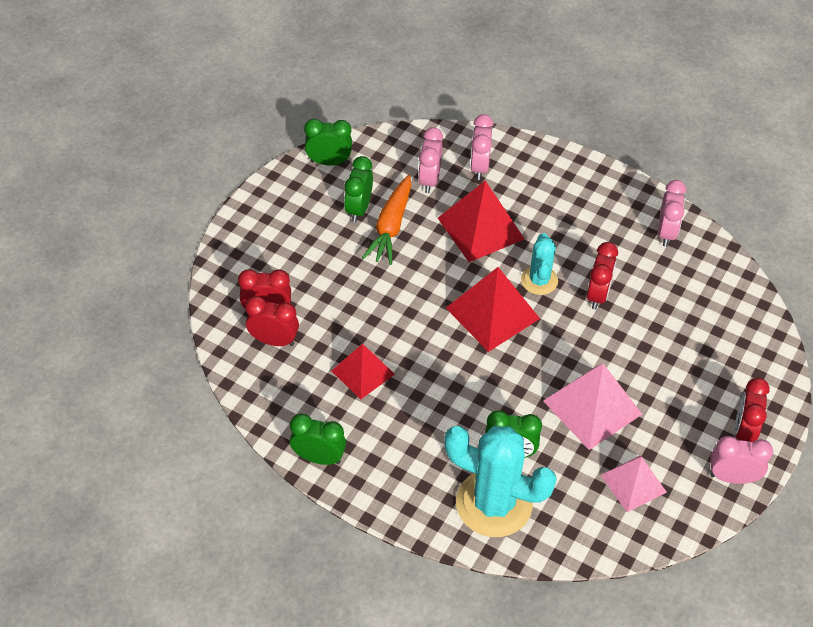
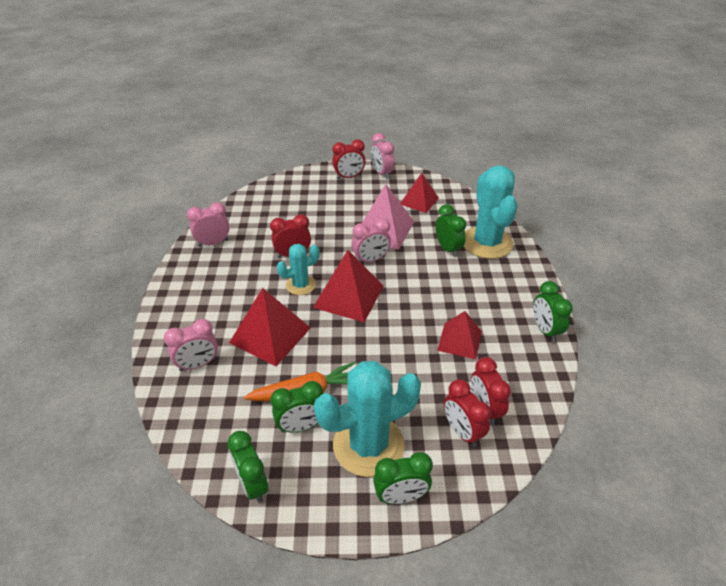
camera: 120 degrees left, 10 degrees down
(248, 240) = (401, 496): none -> green clock
(306, 243) = (368, 445): none -> turquoise cactus
(429, 180) = (233, 391): pink clock -> pink clock (371, 260)
(633, 483) = (419, 201): pink pyramid -> red pyramid

